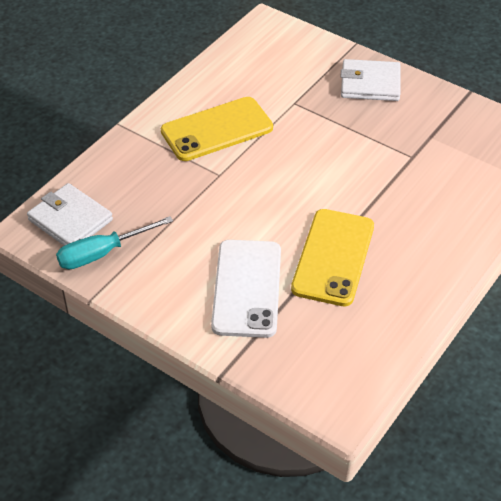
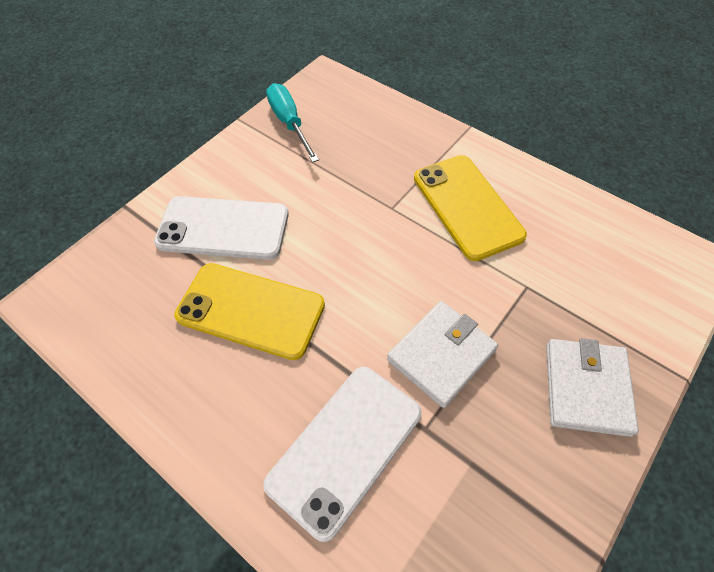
camera: 95 degrees right, 10 degrees up
(70, 220) = (334, 101): white wallet -> white wallet (441, 354)
(433, 195) = (345, 448): none -> white phone

